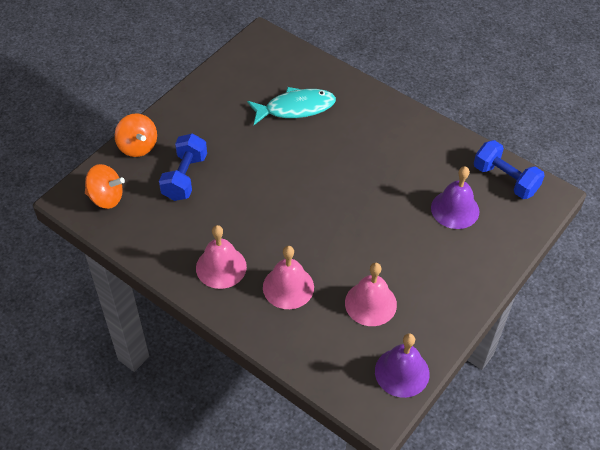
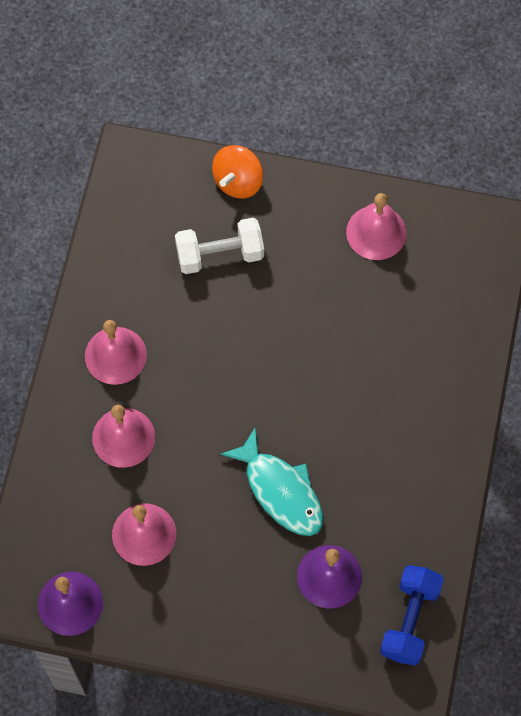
camera: 65 degrees right, 15 degrees up
(106, 198) = (148, 190): orange spinning top -> none
(185, 177) = (220, 255): blue dumbbell -> white dumbbell
(226, 92) = (376, 232): none -> pink bell
(295, 108) = (394, 323): turquoise fish -> turquoise fish (280, 491)

